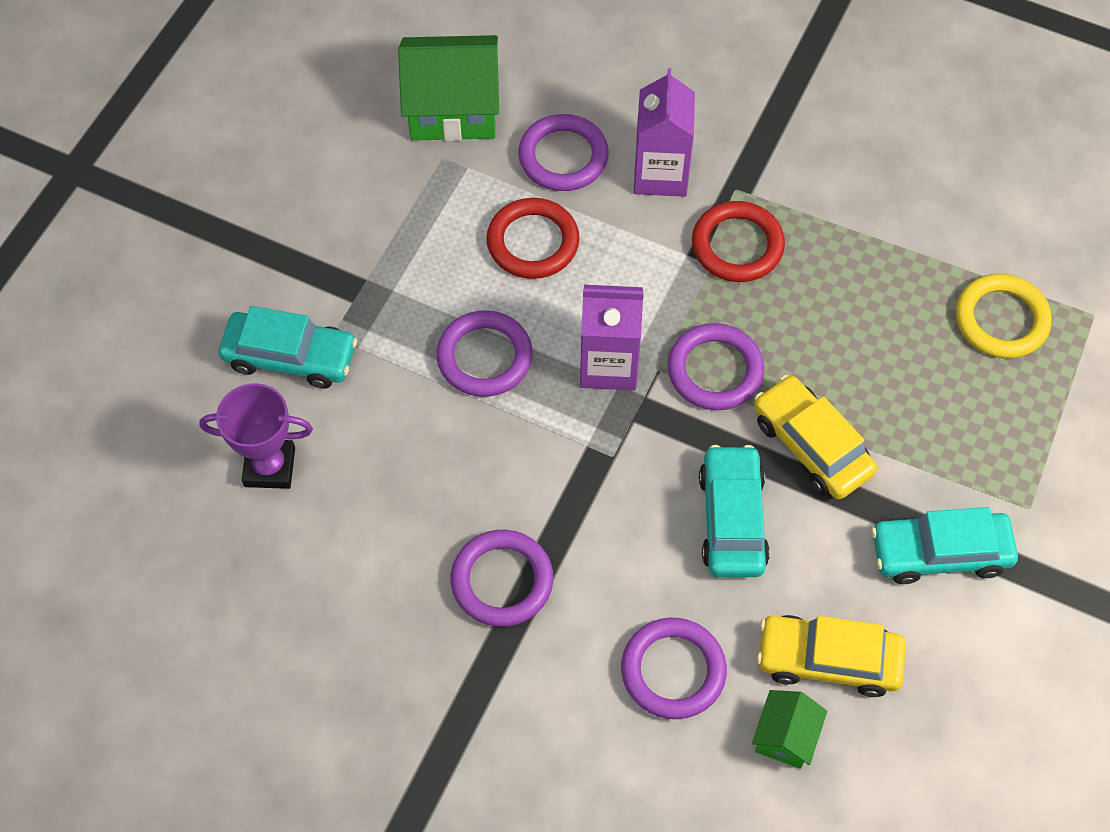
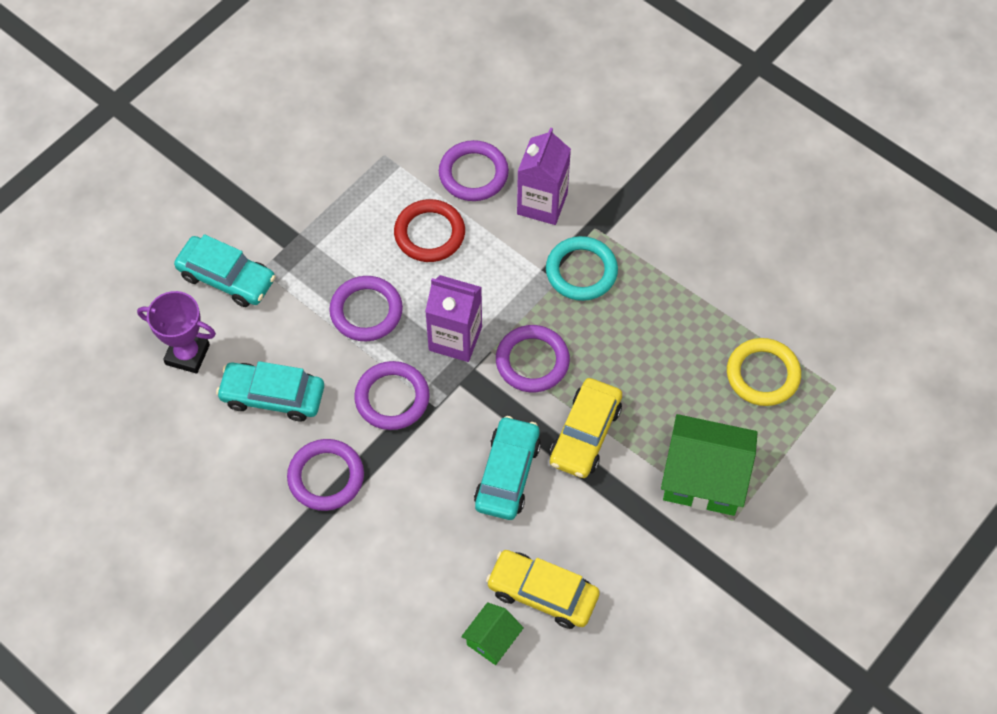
camera: 15 degrees right, 0 degrees up
(452, 108) = (403, 118): green house -> green house (704, 478)
(673, 671) = (427, 572): purple ring -> purple ring (392, 398)
(737, 245) = (581, 271): red ring -> turquoise ring
(811, 445) = (585, 434): yellow car -> yellow car turned 135 degrees counterclockwise
(940, 553) = (653, 536): turquoise car -> turquoise car (273, 396)

